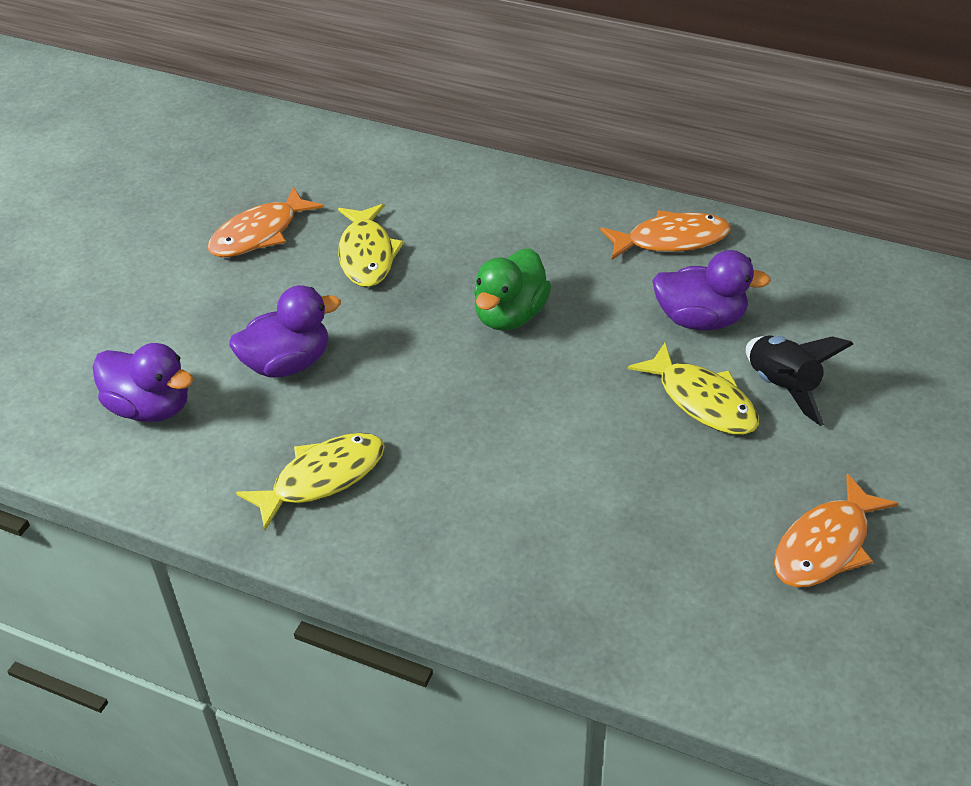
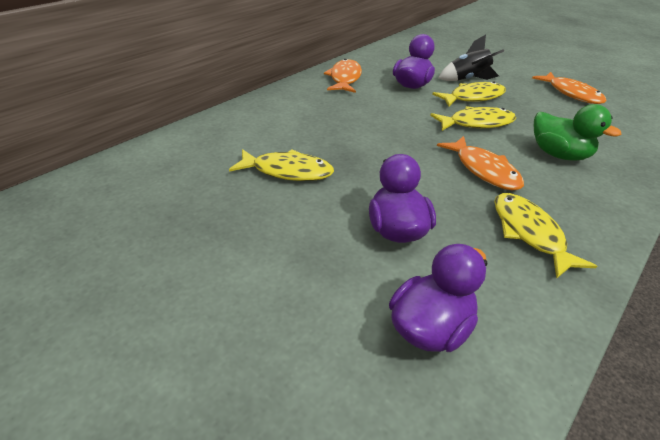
camera: 75 degrees left, 5 degrees down
(259, 234) = (218, 219): orange fish -> orange fish (484, 170)
(510, 315) = (384, 132): green duck -> green duck (558, 154)
(600, 412) = (477, 123): none -> yellow fish

